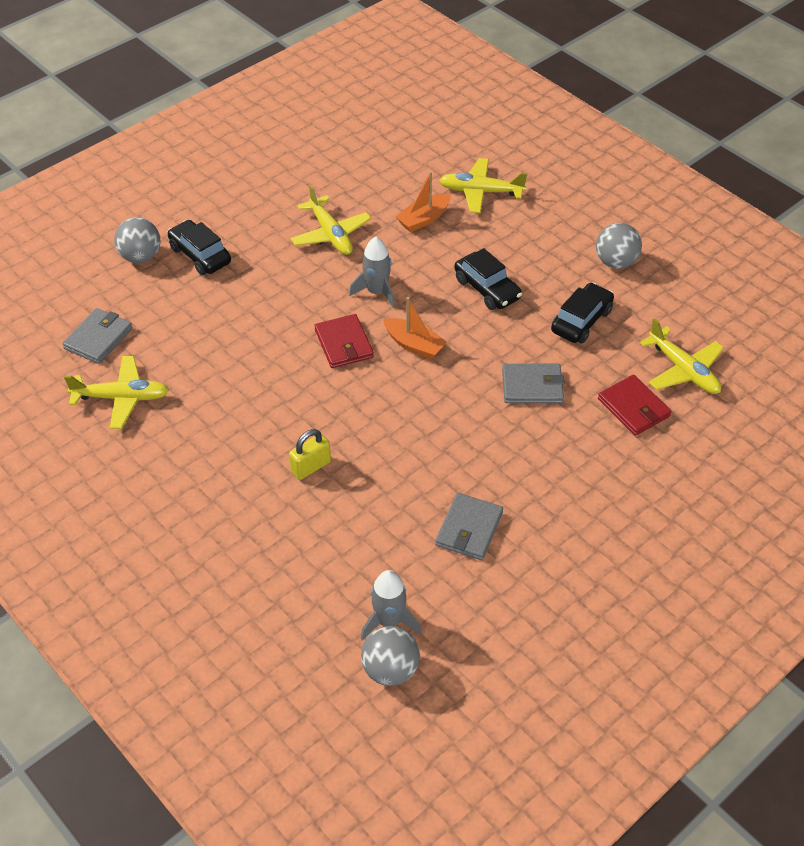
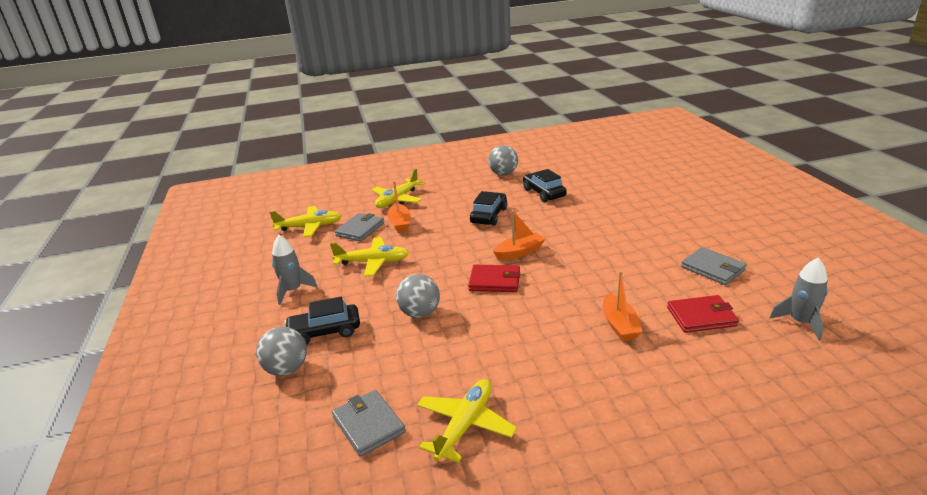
camera: 60 degrees left, 20 degrees down
(311, 467) = (619, 325): yellow padlock -> orange boat
(377, 292) = (453, 256): grey rocket -> grey rocket (293, 290)
(390, 670) = (853, 333): grey ball -> grey ball (420, 313)
(487, 289) = (489, 215): black car -> black car turned 60 degrees counterclockwise
(532, 386) = (589, 219): grey wallet -> grey wallet (360, 229)
(633, 408) = (628, 193): red wallet -> red wallet (701, 317)
(683, 370) = (606, 174): yellow plane -> yellow plane (310, 227)

